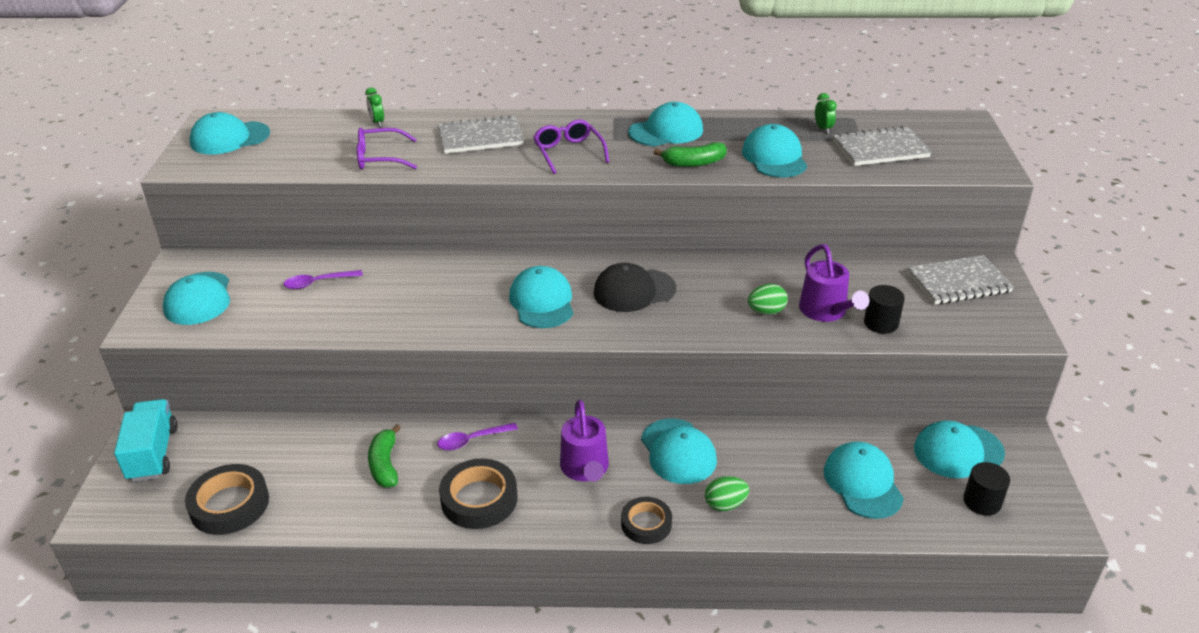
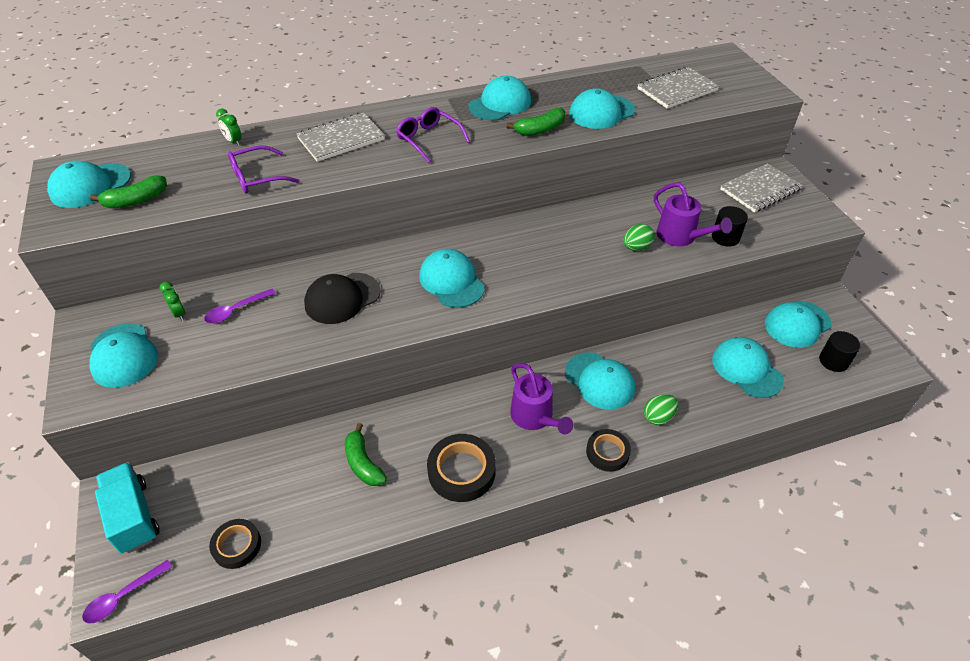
camera: 20 degrees left, 10 degrees up
(229, 504) = (237, 546): black tape -> black tape, size x0.65
(261, 158) = (136, 200): none -> green banana
(472, 440) = (428, 418): purple spoon -> purple spoon (123, 596)
(634, 291) = (523, 253): black cap -> black cap (342, 298)
(774, 157) = (601, 112): turquoise cap -> turquoise cap turned 90 degrees counterclockwise
(823, 129) = (623, 79): green clock -> green clock (179, 314)

